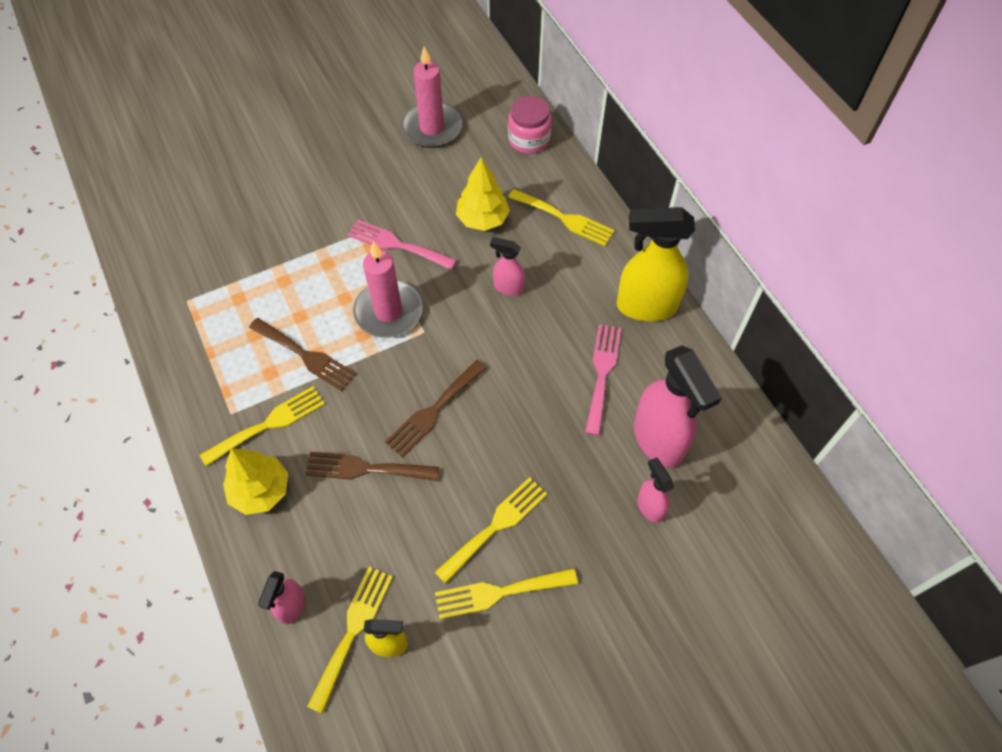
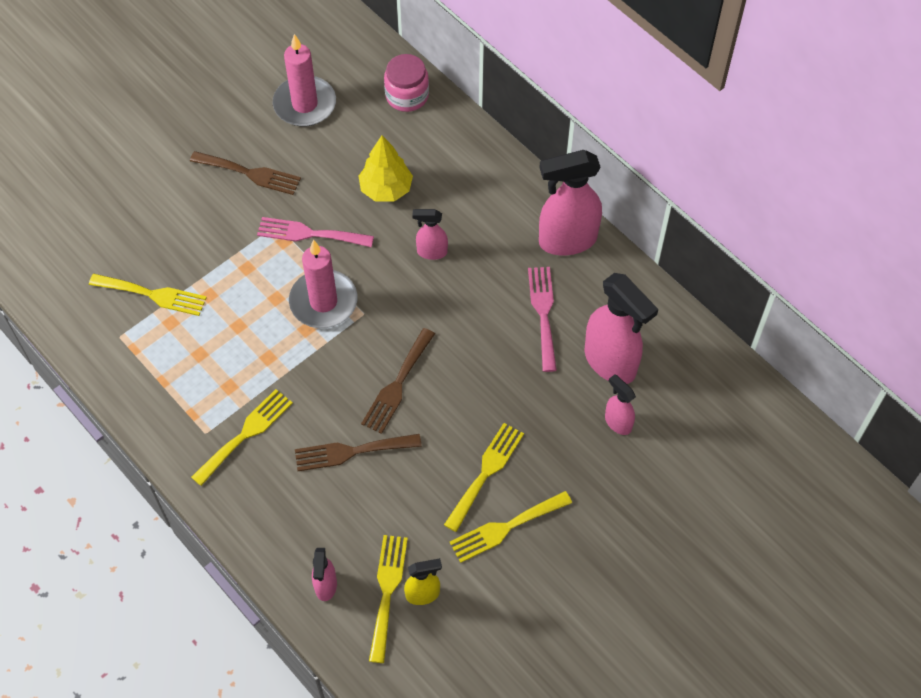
camera: 15 degrees left, 0 degrees up
(261, 490) = (260, 495): yellow tree -> none
(306, 356) = (258, 362): brown fork -> brown fork (250, 173)
(565, 219) = (466, 171): yellow fork -> yellow fork (153, 295)
(645, 306) = (566, 240): yellow spray bottle -> pink spray bottle

